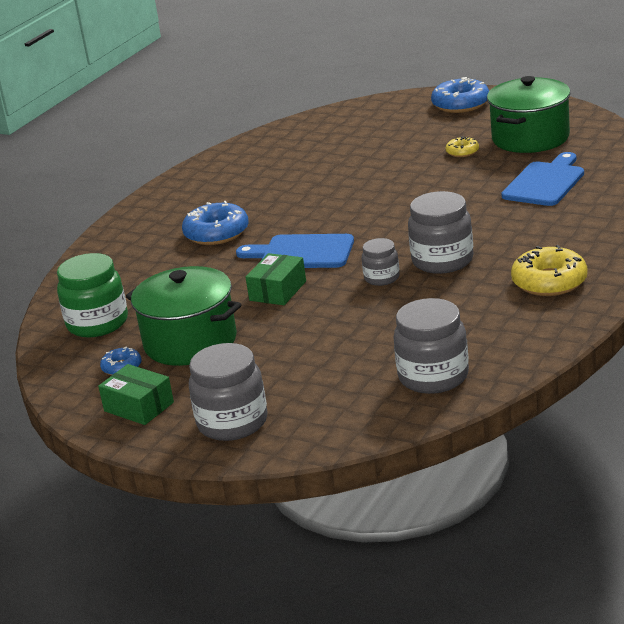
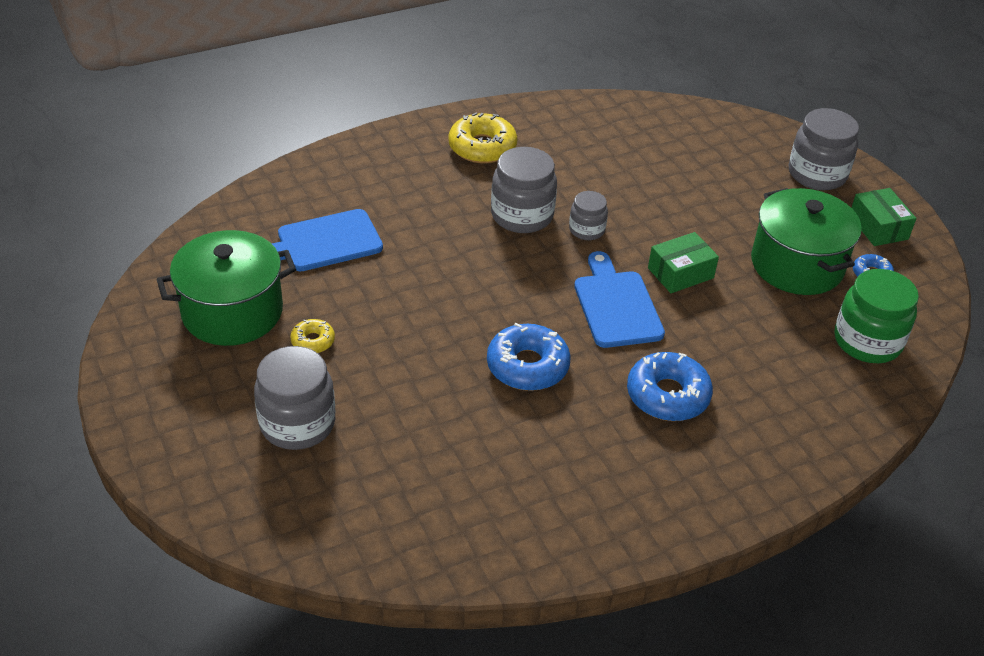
camera: 150 degrees left, 15 degrees up
(302, 252) = (616, 305): blue cutting board -> blue cutting board turned 150 degrees counterclockwise
(433, 377) = (652, 128): grey jar -> grey jar (297, 424)
(461, 104) = (184, 433): blue donut -> blue donut (527, 366)

